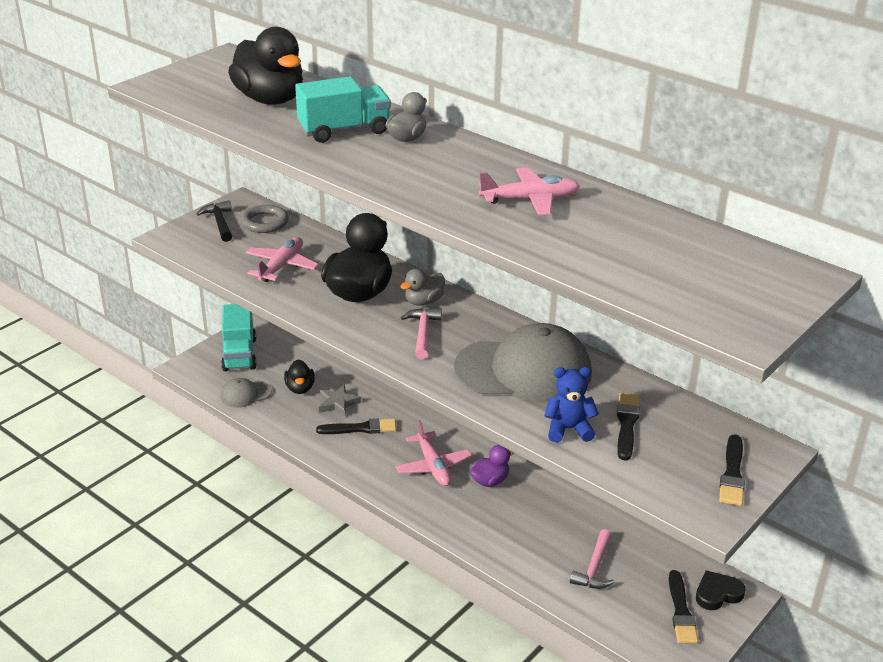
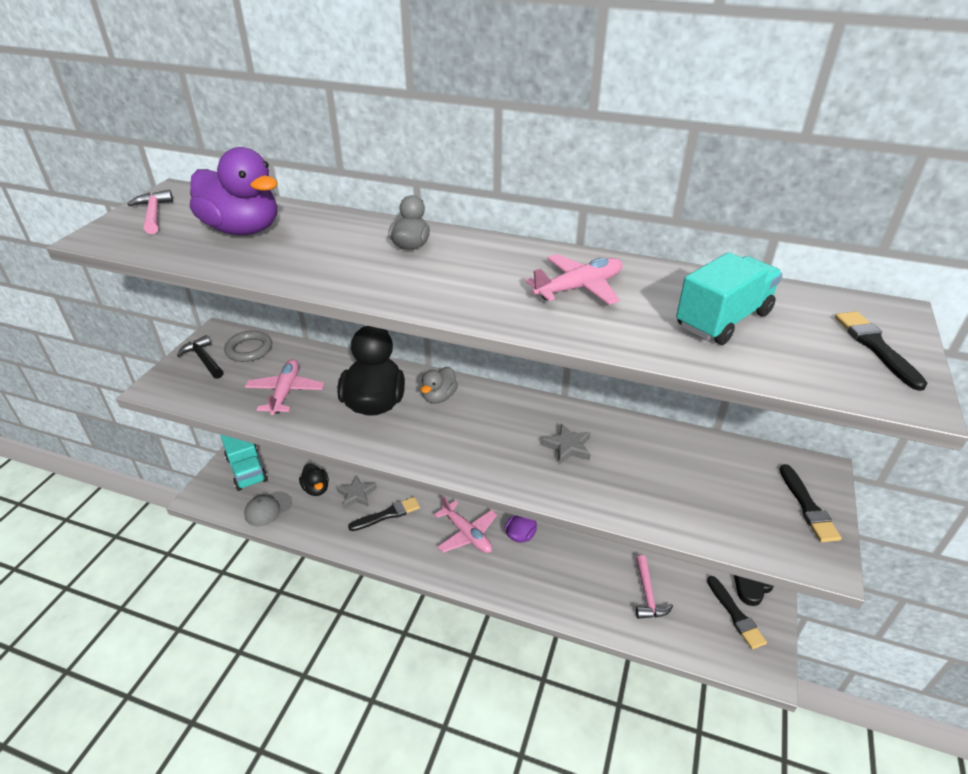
camera: 20 degrees left, 5 degrees up
(270, 99) = (243, 230): black duck -> purple duck
(344, 130) = (341, 249): turquoise truck -> turquoise truck (723, 320)
(423, 333) = (456, 431): pink hammer -> pink hammer (154, 214)
(524, 370) = (568, 447): grey cap -> grey star
(568, 429) = (644, 501): blue teddy bear -> none
(627, 424) = (689, 479): black brush -> black brush (876, 347)

